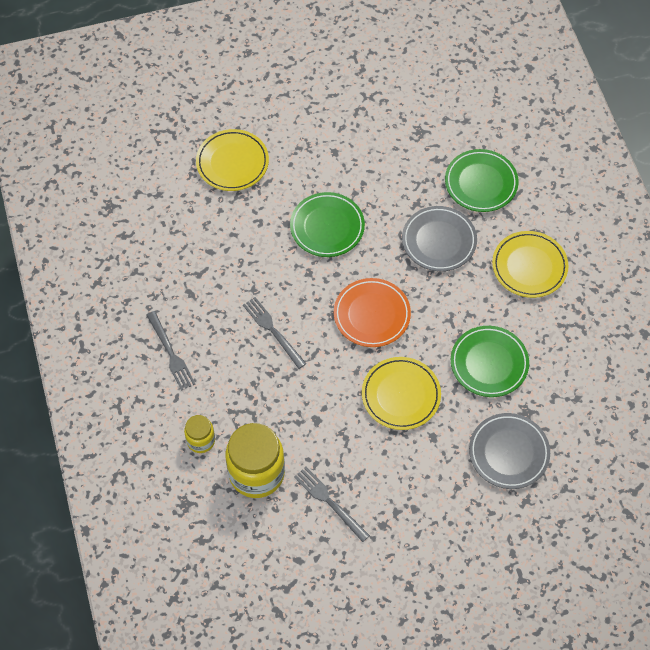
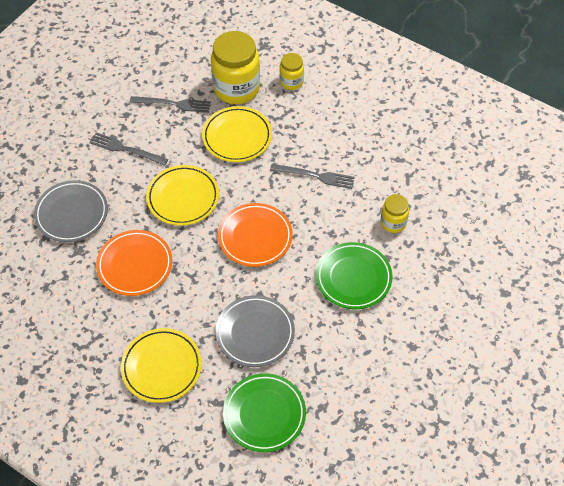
camera: 140 degrees right, 5 degrees down
(170, 353) = (368, 115): grey fork -> grey fork (126, 149)
(232, 163) = (479, 274): yellow plate -> yellow plate (237, 137)
(253, 245) = (393, 223): none -> yellow jar
(489, 363) = (135, 265): green plate -> orange plate

